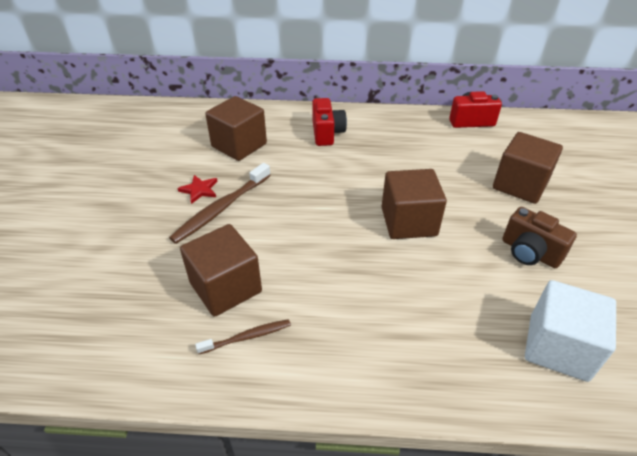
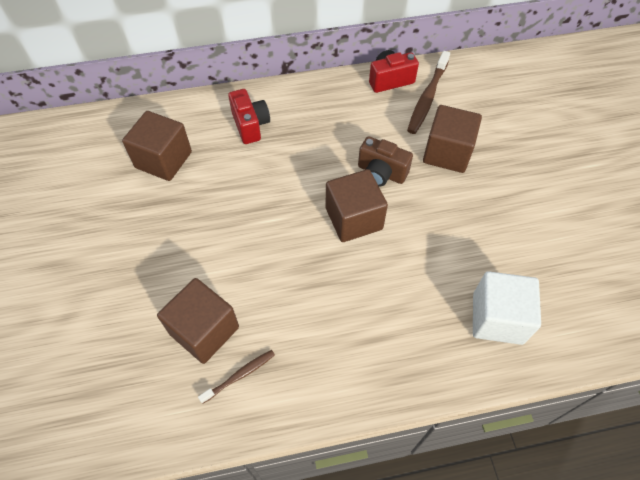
camera: 15 degrees left, 15 degrees up
(199, 190) = (141, 226): red star -> none
(221, 208) = (171, 243): brown toothbrush -> brown toothbrush (427, 98)
(529, 252) = (464, 228): brown camera -> brown camera (381, 173)

